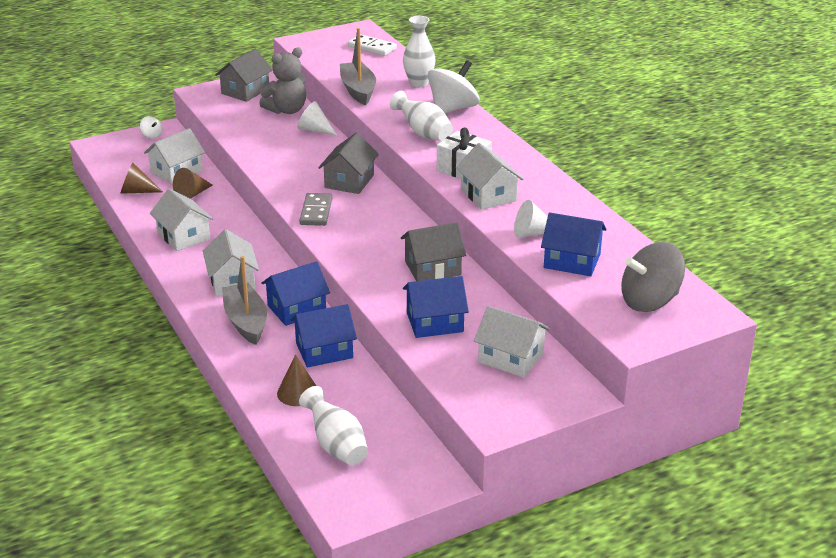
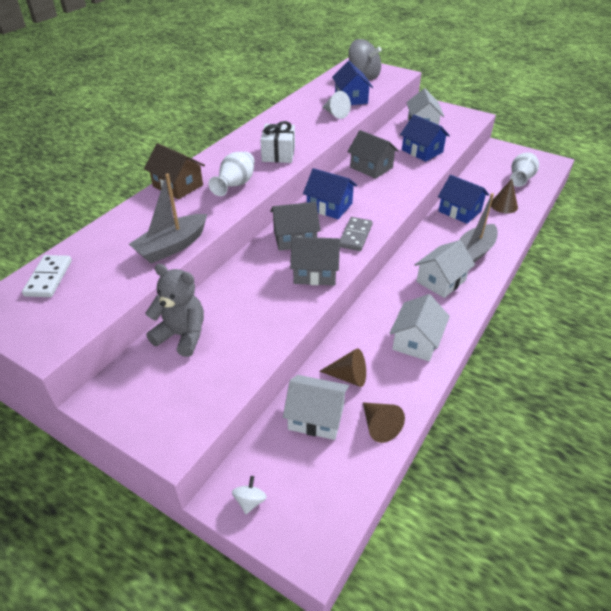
camera: 120 degrees left, 10 degrees up
(245, 91) = (148, 397): grey house -> grey house (315, 272)
(297, 309) = (435, 238): blue house -> blue house (329, 206)
(314, 130) = (215, 296): white cone -> none
(316, 212) = (355, 236): grey domino -> grey domino turned 45 degrees counterclockwise
(419, 83) = (133, 218): white vase -> none
(453, 108) = (178, 186): white spinning top -> brown house
(488, 195) = (305, 137): white house -> none

